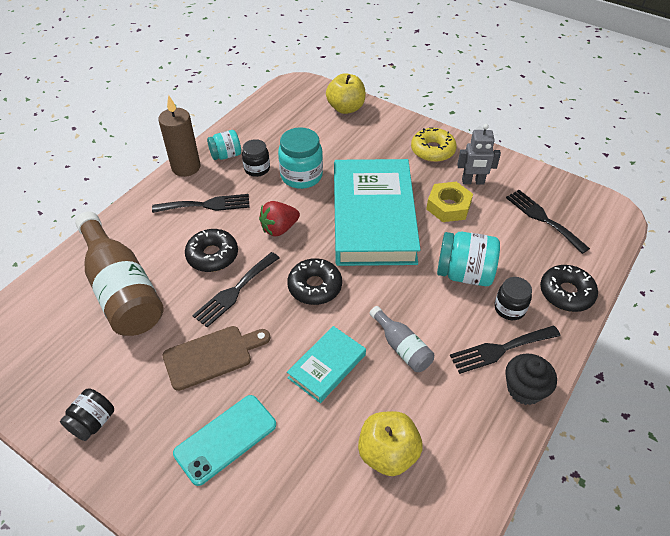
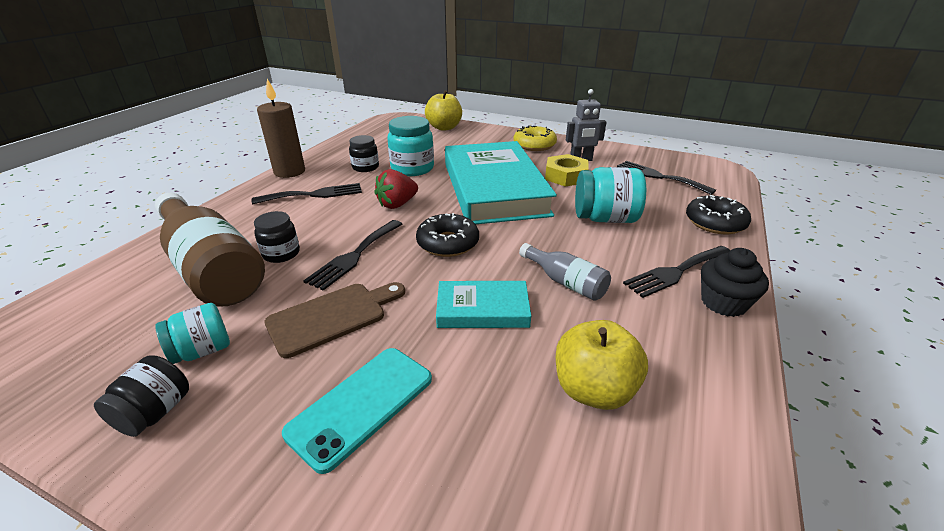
camera: 10 degrees left, 15 degrees down
(212, 255) = (324, 230): black donut -> none
(226, 155) = (332, 161): turquoise jar -> turquoise jar (202, 350)
(327, 366) = (482, 309): turquoise book -> turquoise book turned 60 degrees clockwise
(509, 308) = (665, 239): black jar -> black jar (281, 254)

